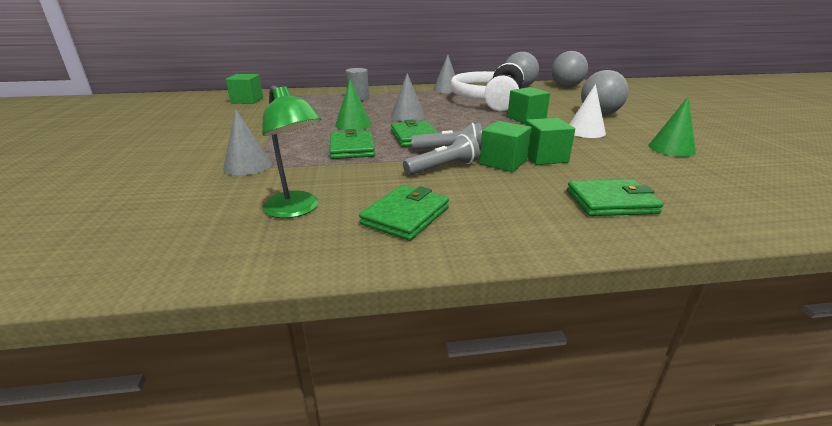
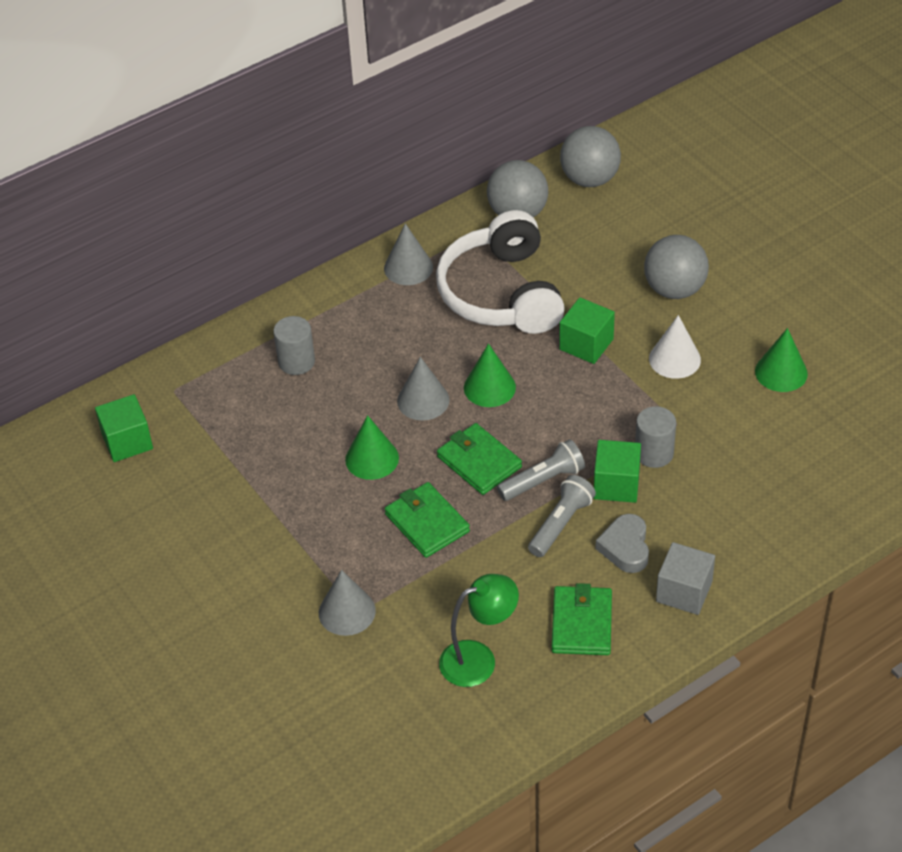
camera: 25 degrees left, 20 degrees up
(297, 210) = (479, 659): green lamp -> green lamp turned 45 degrees counterclockwise
(451, 119) = (489, 387): none -> green cone
(485, 189) = (625, 547): none -> grey heart
(521, 224) = (684, 591): none -> grey cube
(544, 157) = (654, 453): green cube -> grey cylinder
(611, 202) = (746, 521): green wallet -> none

